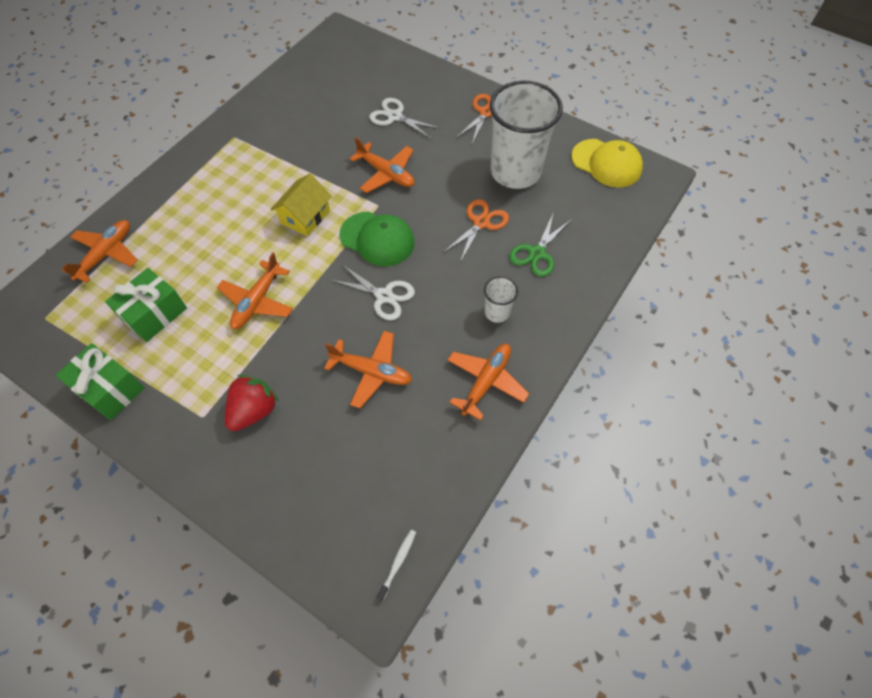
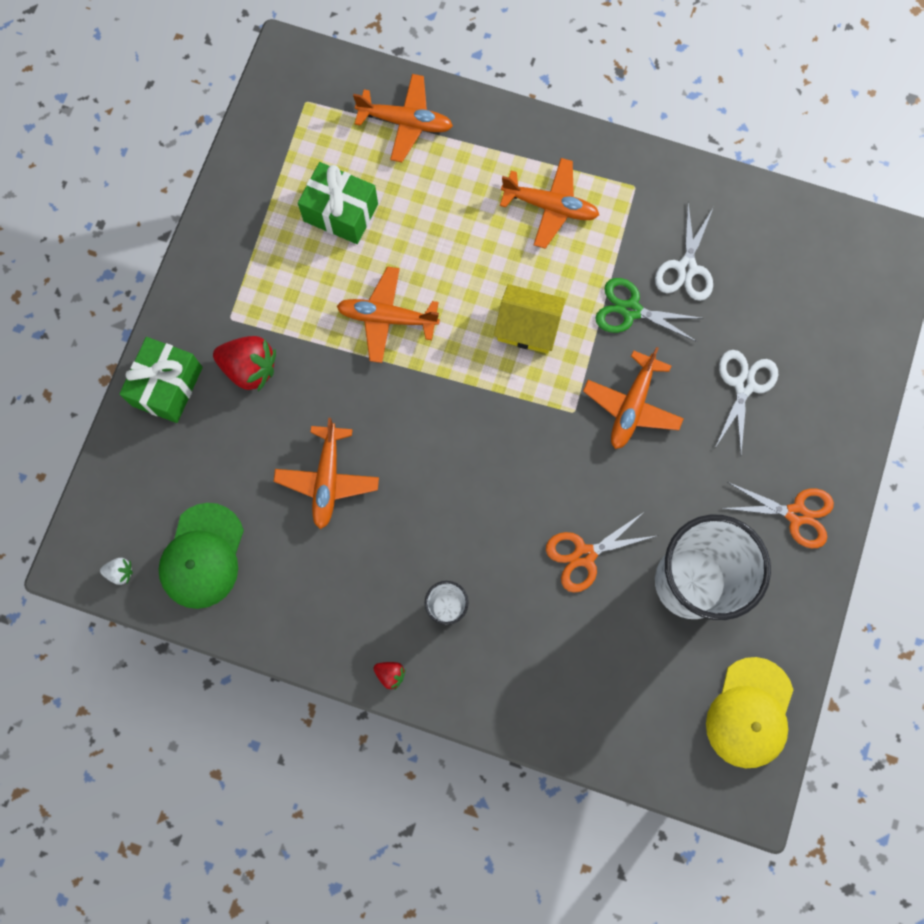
camera: 75 degrees right, 15 degrees up
(110, 389) = (239, 211): green gift -> green gift (167, 386)
(377, 239) = (518, 428): green cap -> green cap (202, 556)
(384, 296) = (434, 463): white scissors -> white scissors (686, 268)
(398, 563) = (120, 572): white toothbrush -> white strawberry
(481, 223) = (584, 555): orange scissors -> orange scissors turned 135 degrees clockwise
(486, 381) = (347, 616): orange plane -> orange plane (550, 207)
(536, 253) = (554, 640): green scissors -> green scissors (630, 310)
(539, 361) = (390, 674): none -> red strawberry

